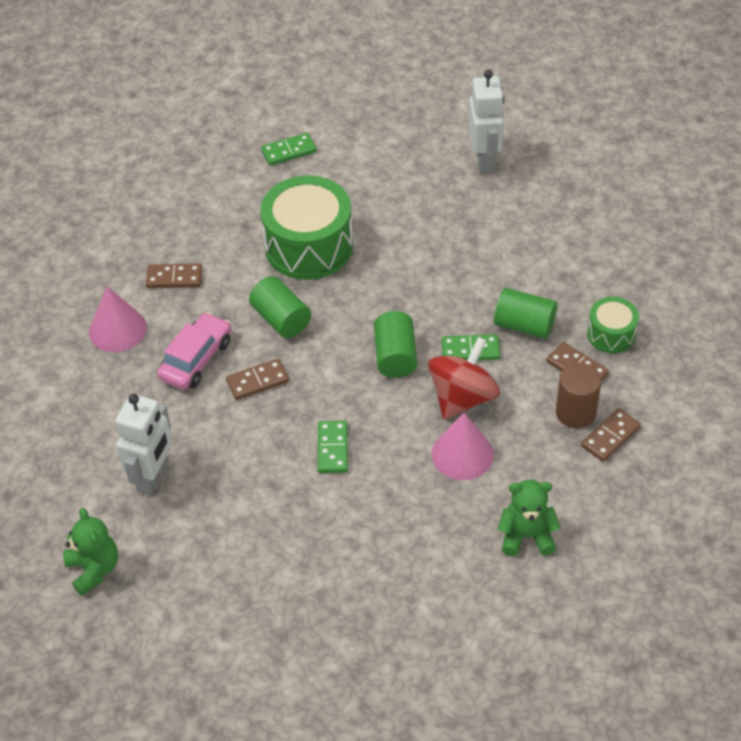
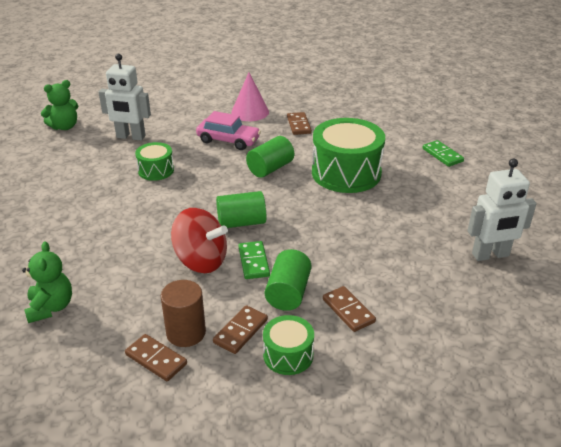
camera: 80 degrees right, 15 degrees down
(257, 381) = (211, 165): brown domino -> brown domino (348, 311)
(257, 443) = (156, 170): none -> green drum
(332, 449) = (150, 201): green domino -> none
(462, 454) = (141, 265): pink cone -> none

